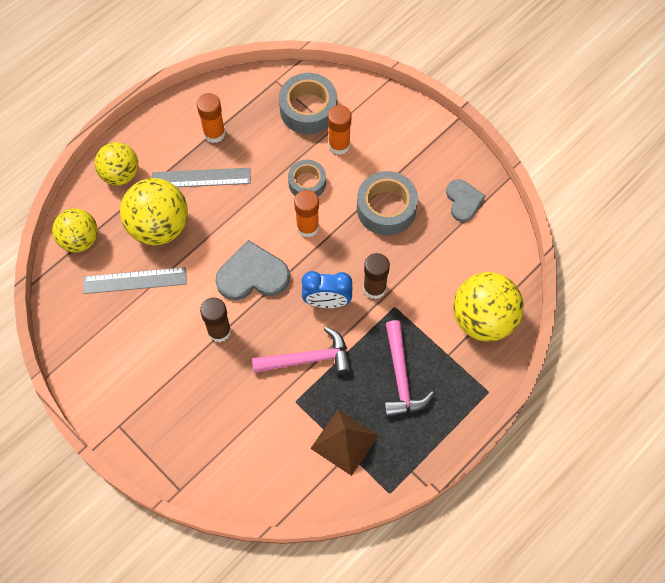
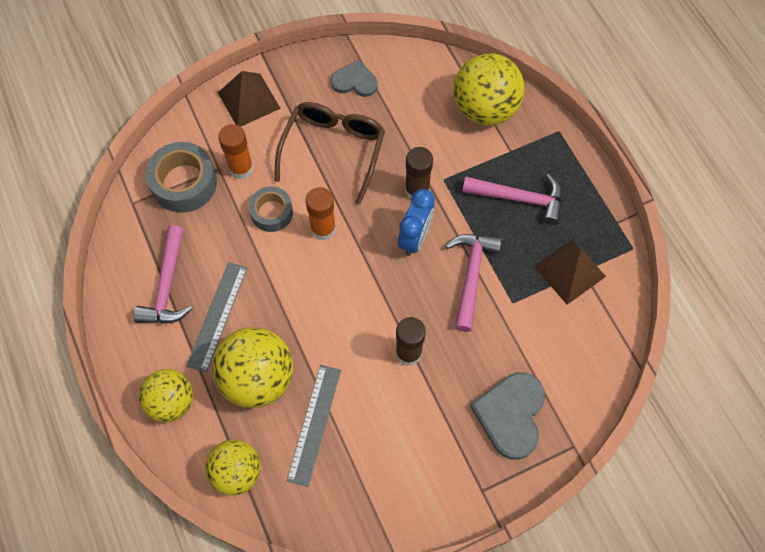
camera: 70 degrees left, 0 degrees up
(214, 133) = (167, 285): orange glue stick -> pink hammer
(252, 275) = (356, 299): grey heart -> grey heart (511, 415)
(386, 208) = (333, 150): grey tape -> brown glasses
(406, 126) = (249, 100): none -> brown pyramid

